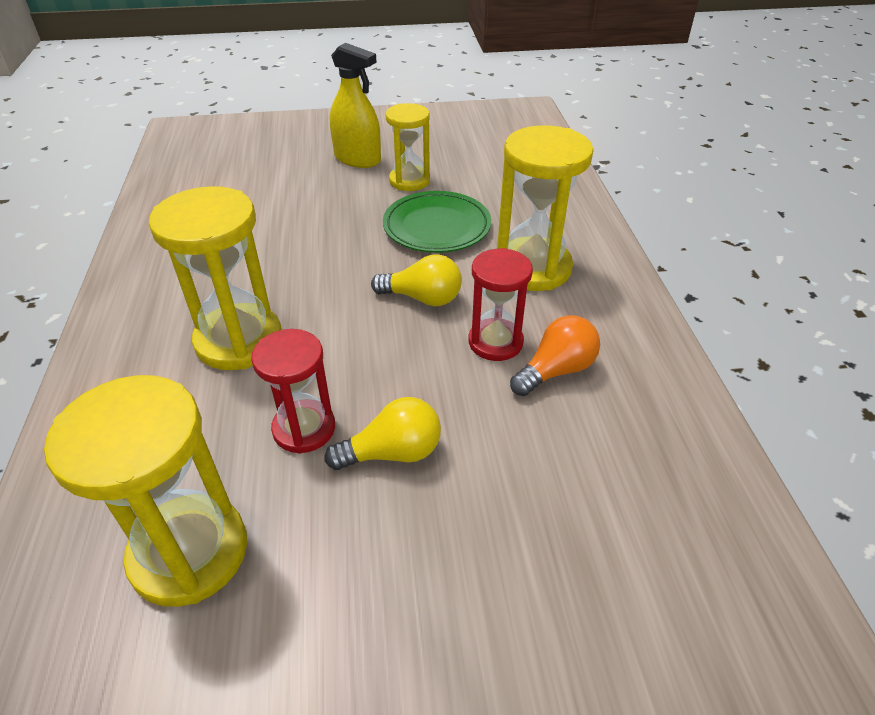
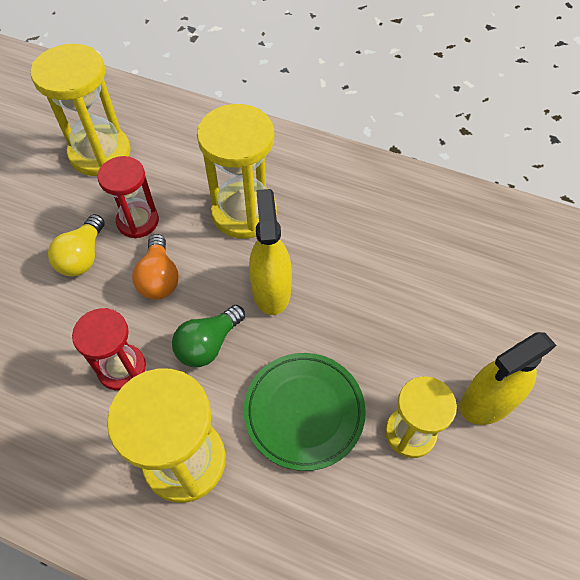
camera: 120 degrees right, 15 degrees up
(333, 283) = (271, 290): none -> yellow spray bottle
(422, 298) = (208, 344): yellow light bulb -> green light bulb
(556, 370) = (63, 391): orange light bulb -> orange light bulb (159, 278)

